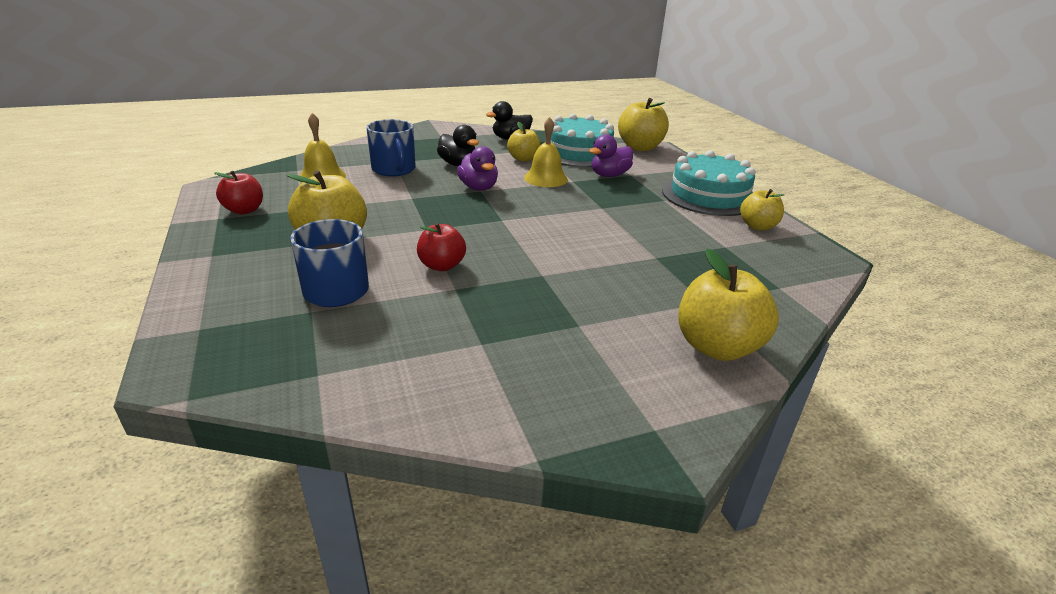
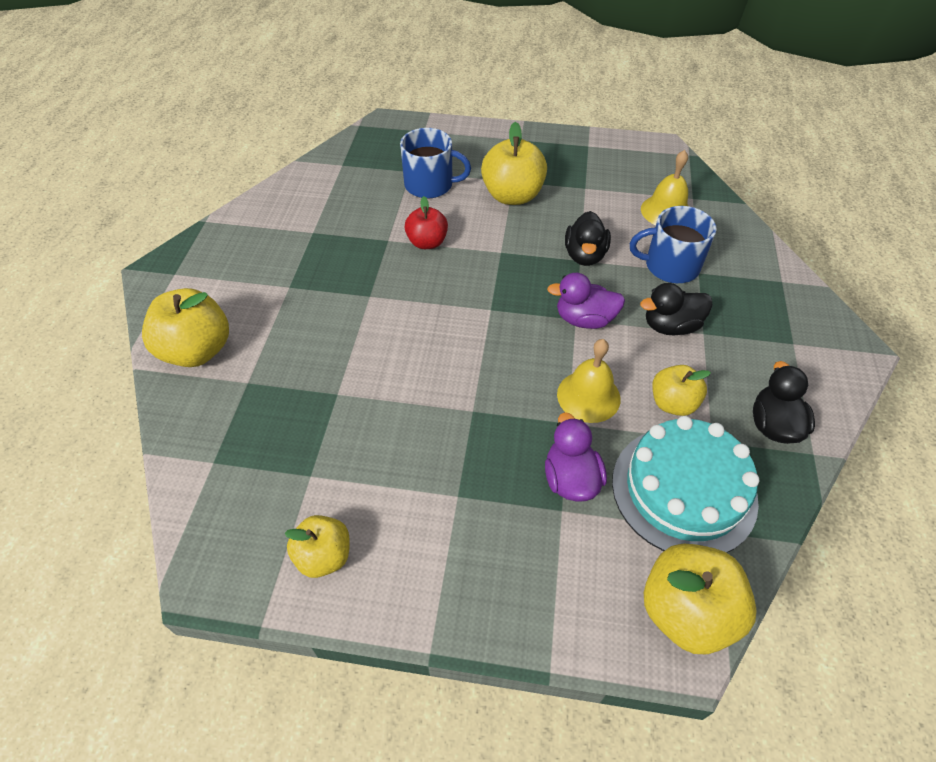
camera: 120 degrees right, 20 degrees up
(244, 210) = (598, 159): red apple -> none
(404, 197) = (584, 255): none -> black duck
(709, 195) = (440, 569): turquoise cake -> none

